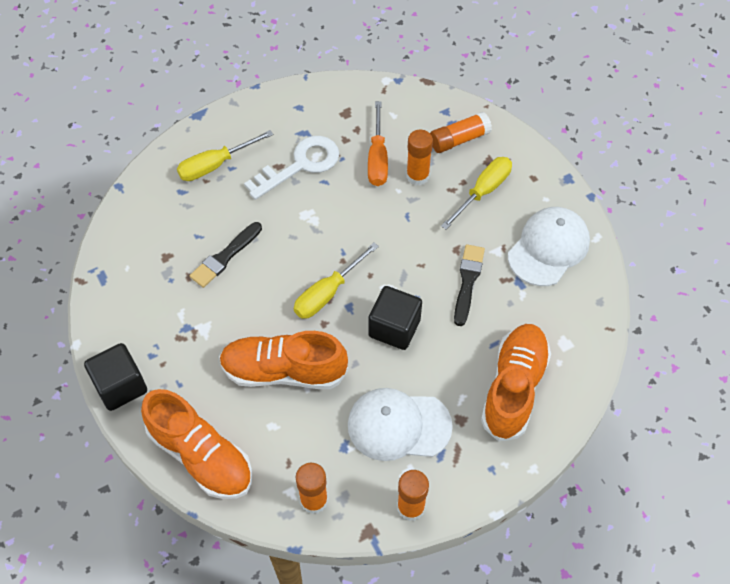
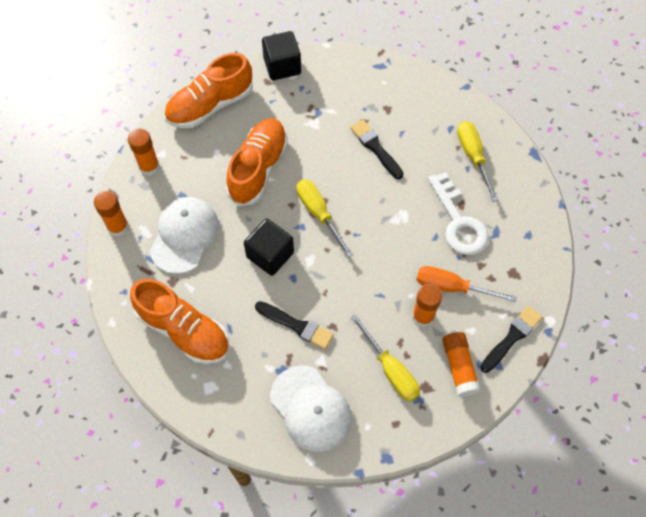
camera: 105 degrees right, 5 degrees up
(414, 105) = (512, 337): none -> black brush

